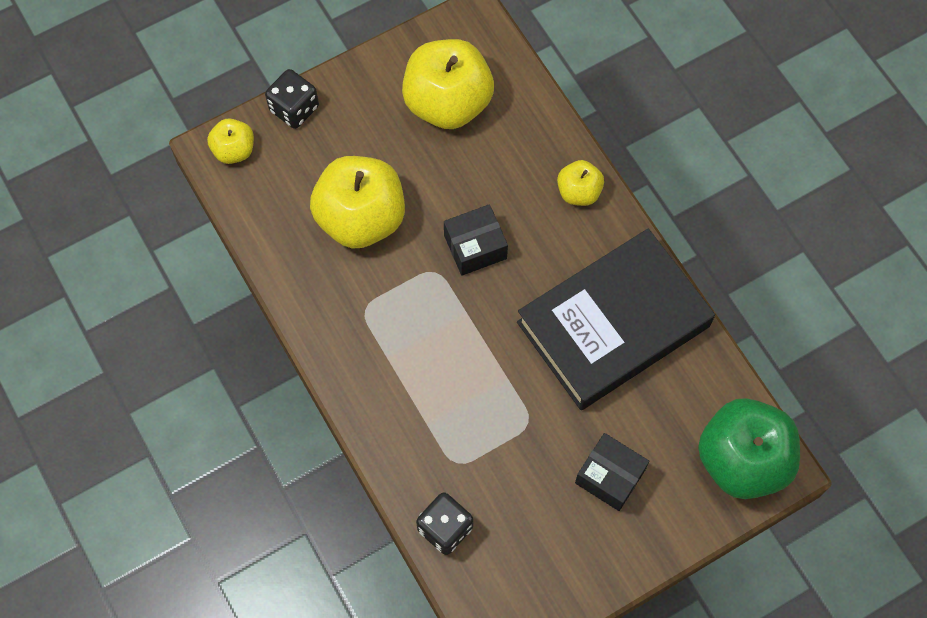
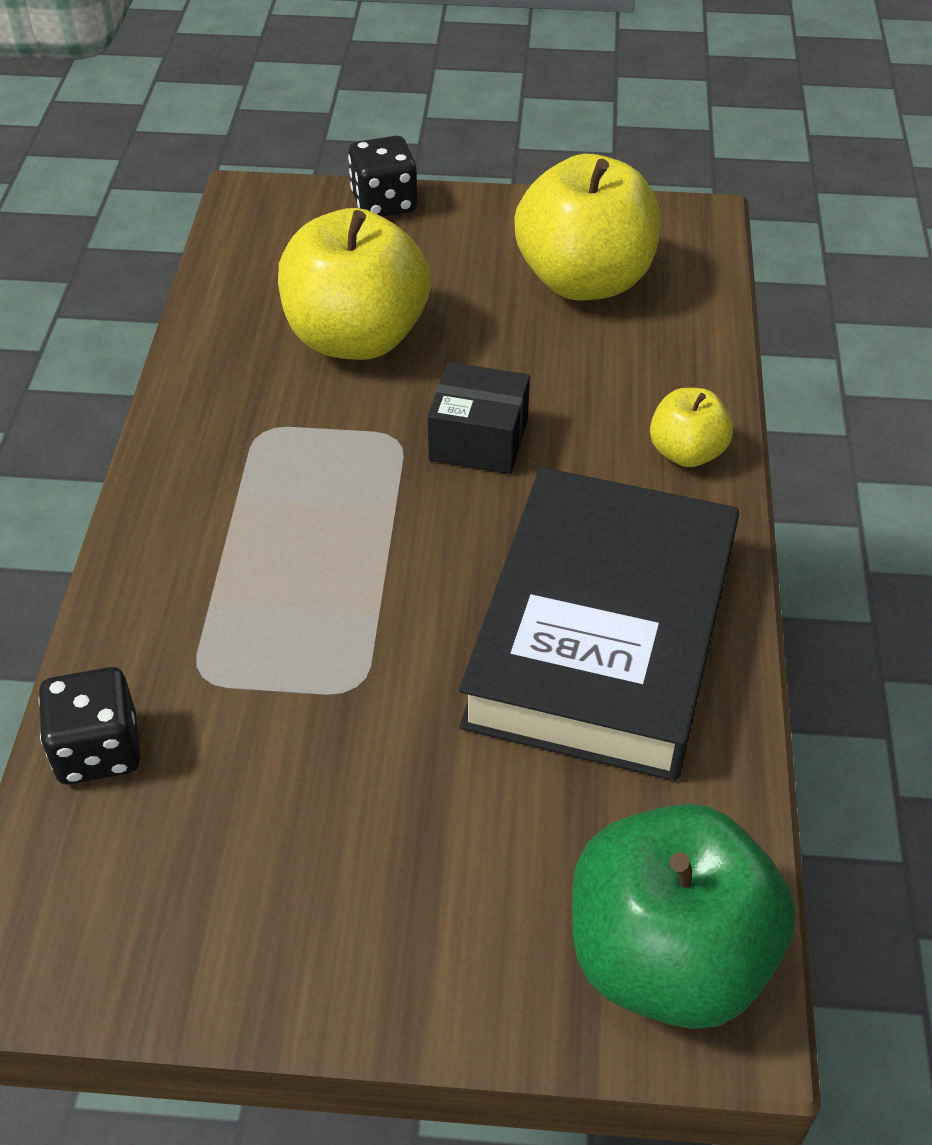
camera: 35 degrees right, 20 degrees down
(234, 150) = (273, 207): yellow apple -> none
(610, 476) = (414, 838): black box -> none
(613, 324) = (602, 634): black book -> black book turned 75 degrees counterclockwise

